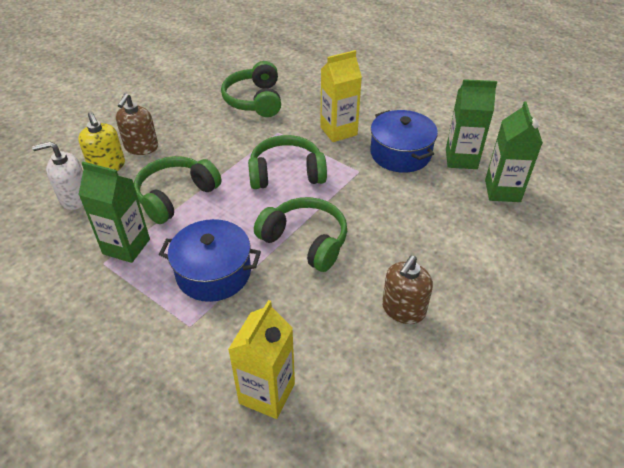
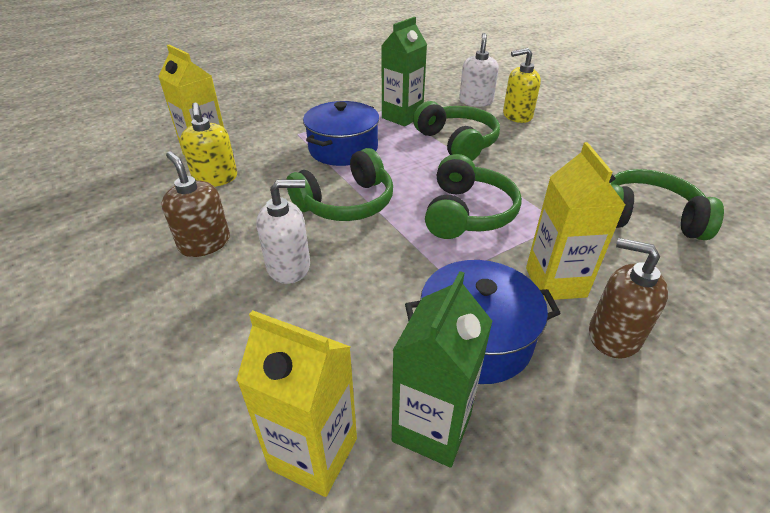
camera: 110 degrees right, 5 degrees down
(141, 147) = (545, 133): brown soap dispenser -> brown soap dispenser (613, 335)
(311, 355) = (215, 178): none -> yellow soap dispenser
(396, 247) = (289, 266): none -> white soap dispenser
(502, 191) = (314, 453): green carton -> yellow carton

